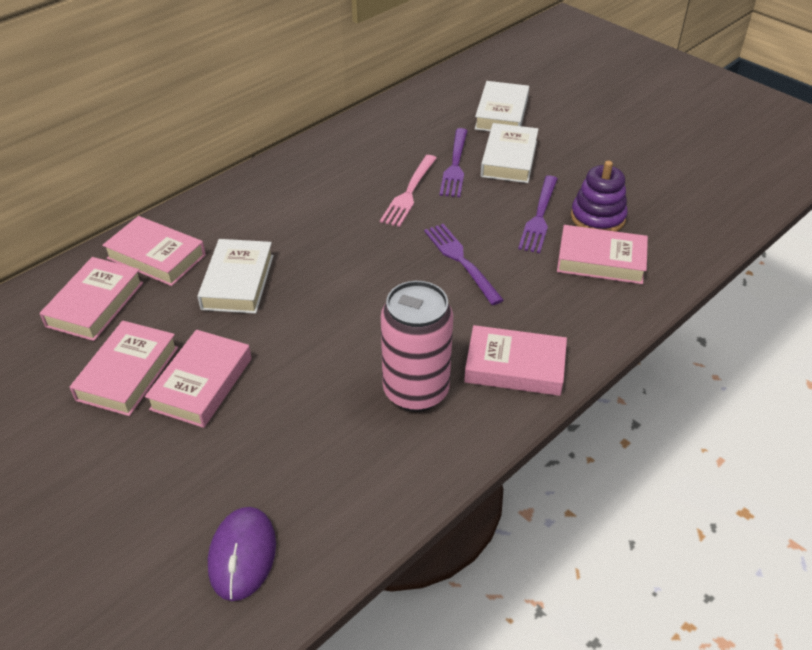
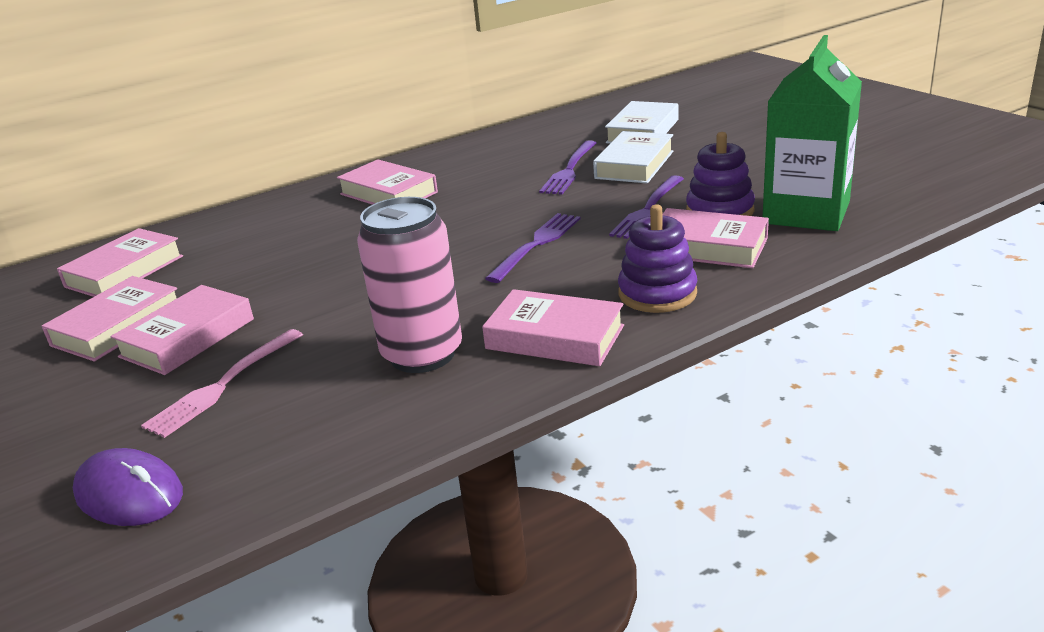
camera: 15 degrees right, 15 degrees down
(156, 256) = (210, 237): pink book -> pink book (388, 193)
(238, 282) = (279, 257): white book -> none
(242, 555) = (129, 494): purple mouse -> purple mouse turned 75 degrees counterclockwise
(409, 193) = (506, 191): pink fork -> pink fork (223, 385)
(461, 261) = (536, 245): purple fork -> purple fork turned 45 degrees clockwise
(578, 315) = (657, 293): none -> purple stacking toy
(665, 219) = (806, 212): none -> green carton

